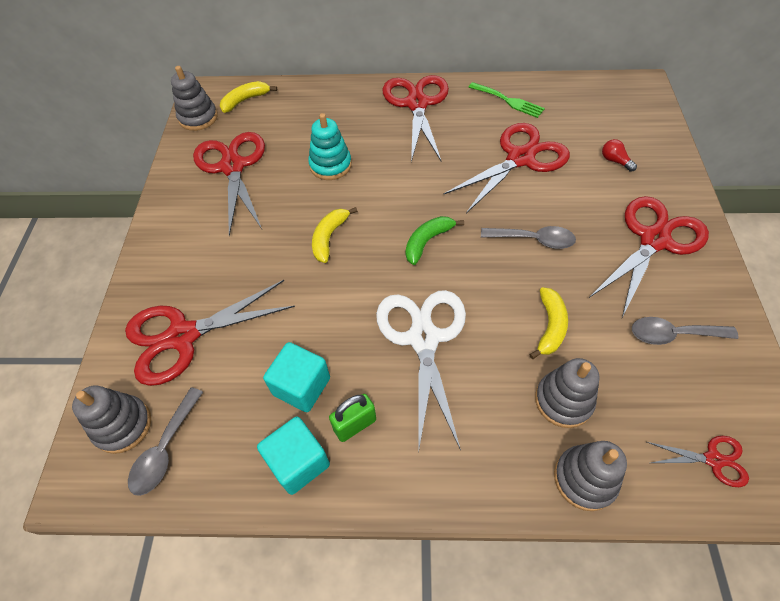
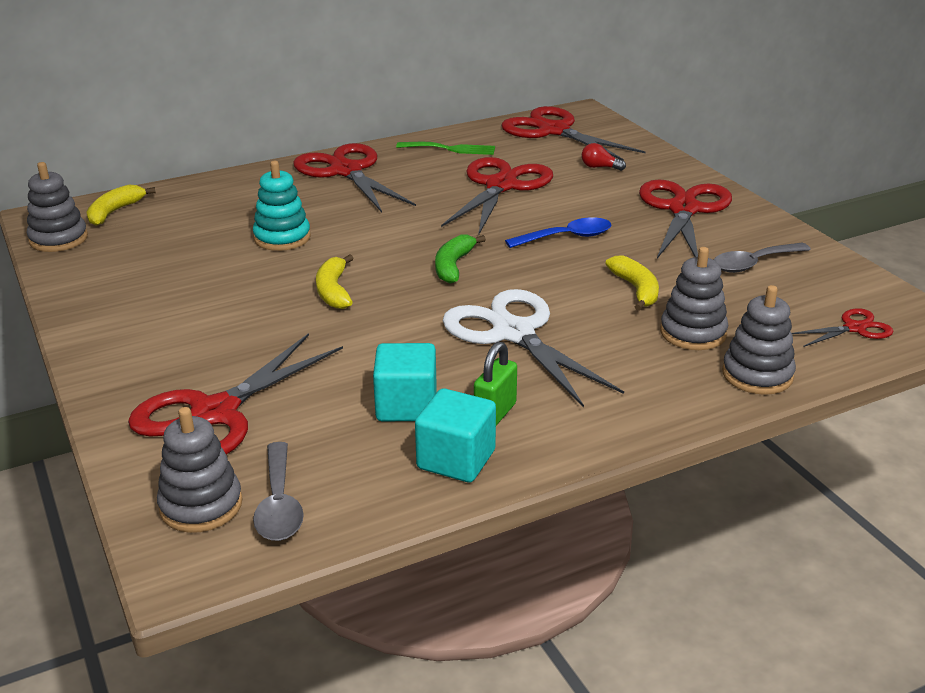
camera: 30 degrees left, 25 degrees down
(233, 167) = (150, 267): red scissors -> red scissors (553, 131)
(533, 240) = (566, 237): grey spoon -> blue spoon

